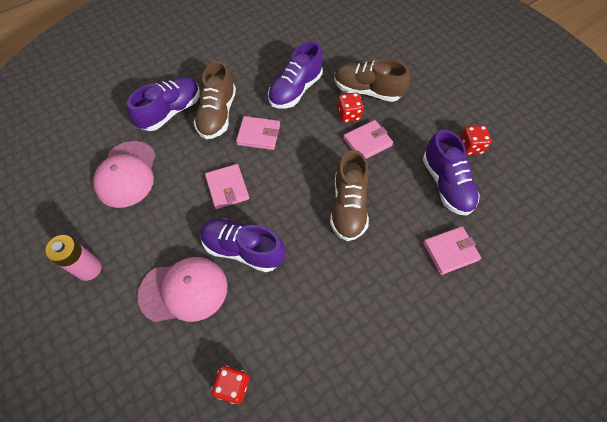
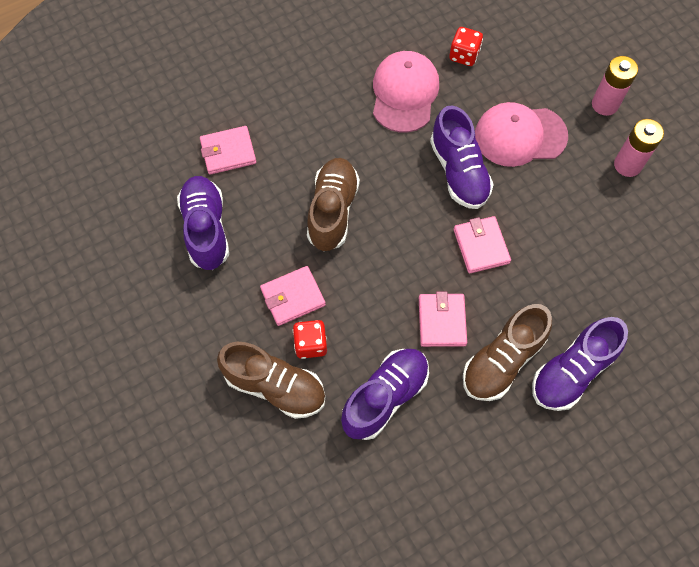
camera: 175 degrees left, 5 degrees up
(93, 334) = (605, 104): none -> pink battery
(127, 174) = (613, 275): pink cap -> pink cap (404, 93)
(217, 114) = (502, 361): brown shoe -> brown shoe turned 150 degrees counterclockwise
(243, 249) = (459, 171): purple shoe -> purple shoe turned 45 degrees clockwise
(258, 134) = (442, 321): pink wallet -> pink wallet turned 75 degrees clockwise
(470, 147) = (156, 278): red dice -> none

